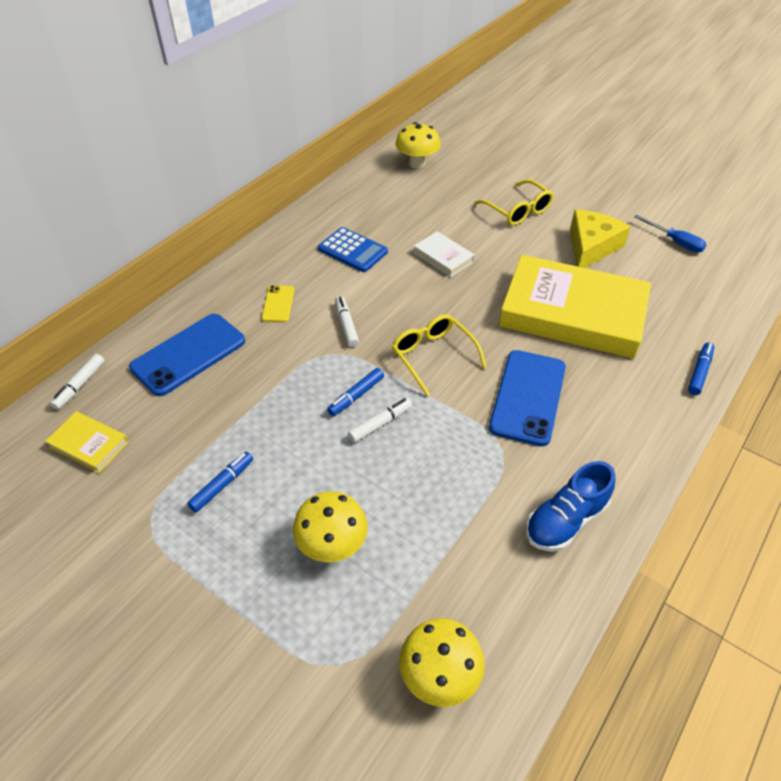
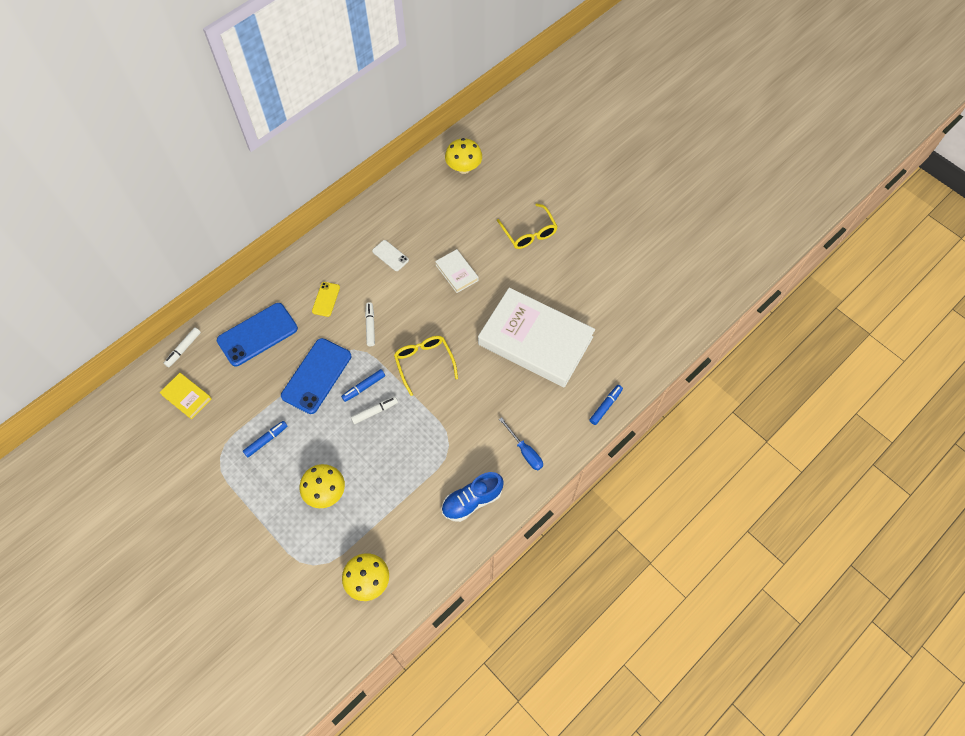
camera: 10 degrees right, 15 degrees up
(352, 250) = (390, 255): blue calculator -> white phone
(528, 397) = (479, 407): blue phone -> blue phone (316, 376)
(572, 313) = (535, 341): yellow book -> white book
(591, 247) = (573, 279): yellow cheese -> none
(675, 242) = (641, 284): blue screwdriver -> blue screwdriver (525, 451)

